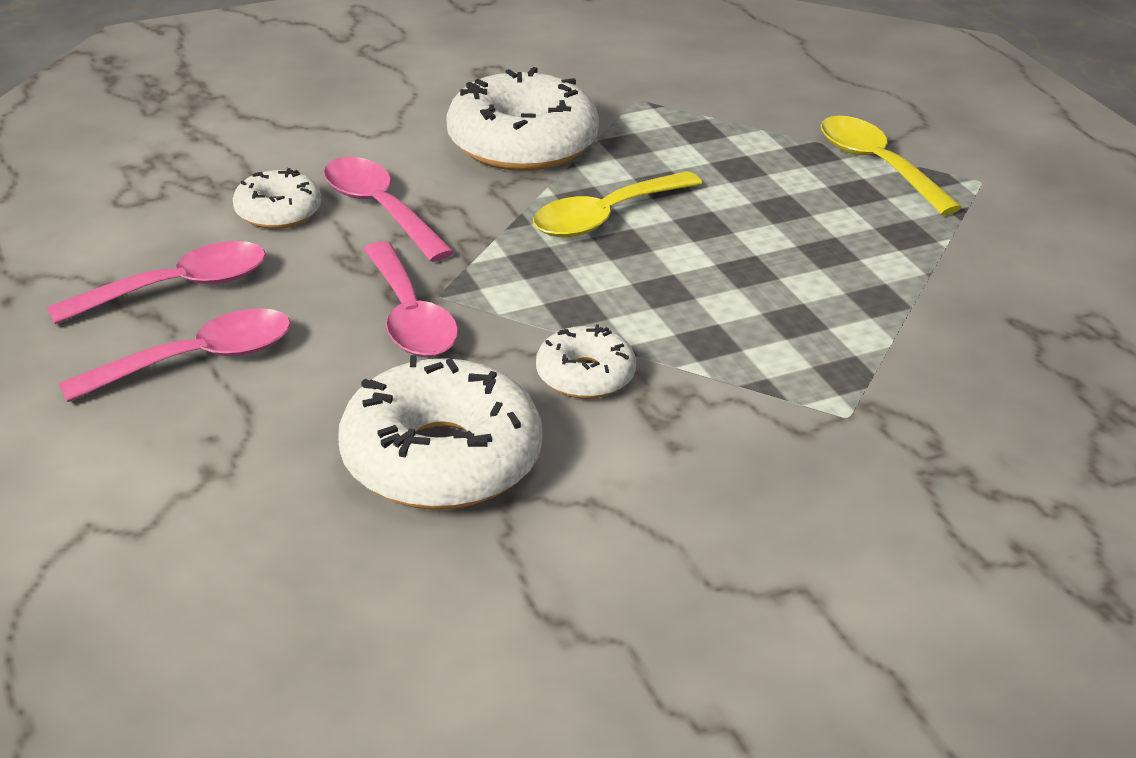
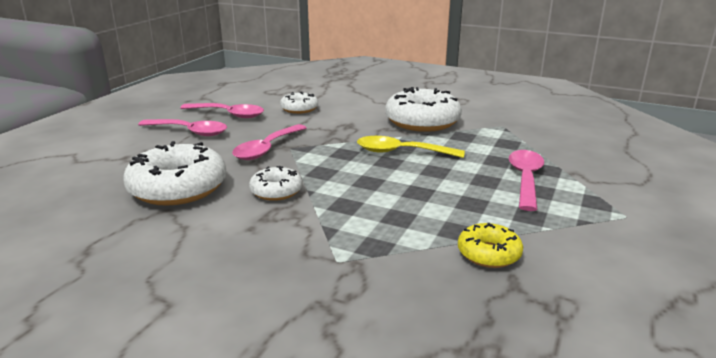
camera: 50 degrees right, 10 degrees down
(379, 209) = (329, 120): pink spoon -> pink spoon (525, 179)
(877, 165) = (573, 186): yellow spoon -> none
(955, 308) = (489, 254): none -> yellow donut

